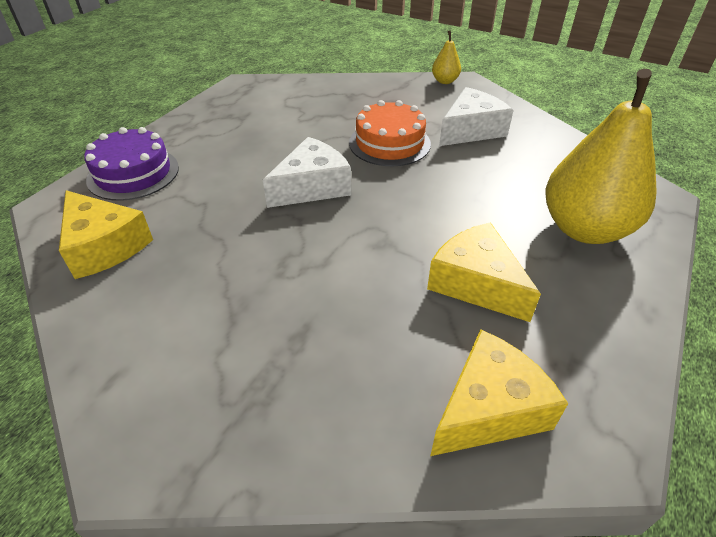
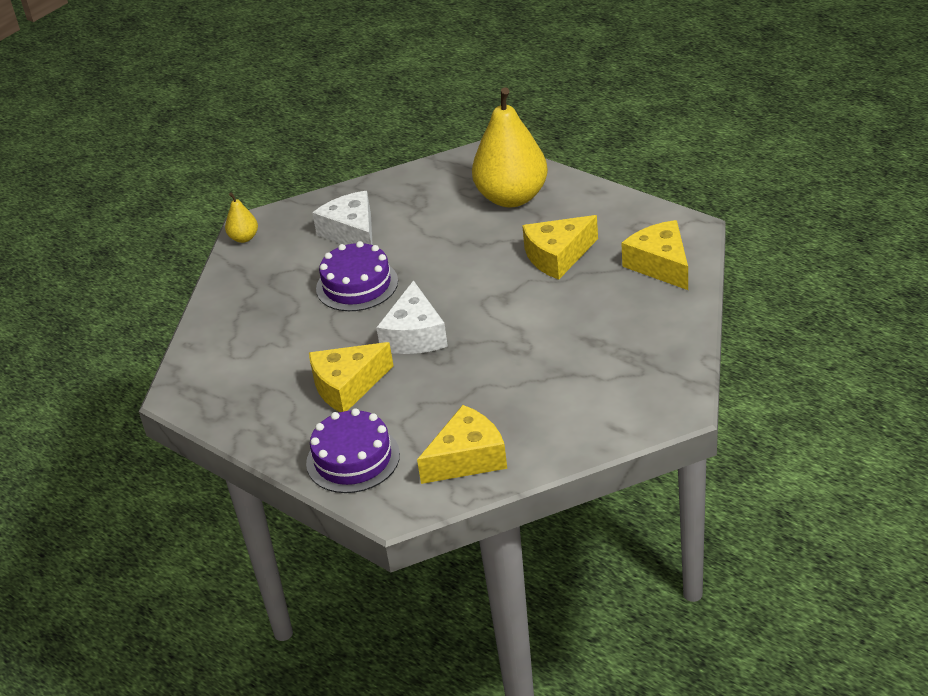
camera: 75 degrees left, 5 degrees down
(237, 157) = (347, 386): none -> yellow cheese
(312, 187) = (415, 335): white cheese -> white cheese turned 150 degrees counterclockwise
(389, 143) = (357, 285): orange cake -> purple cake

